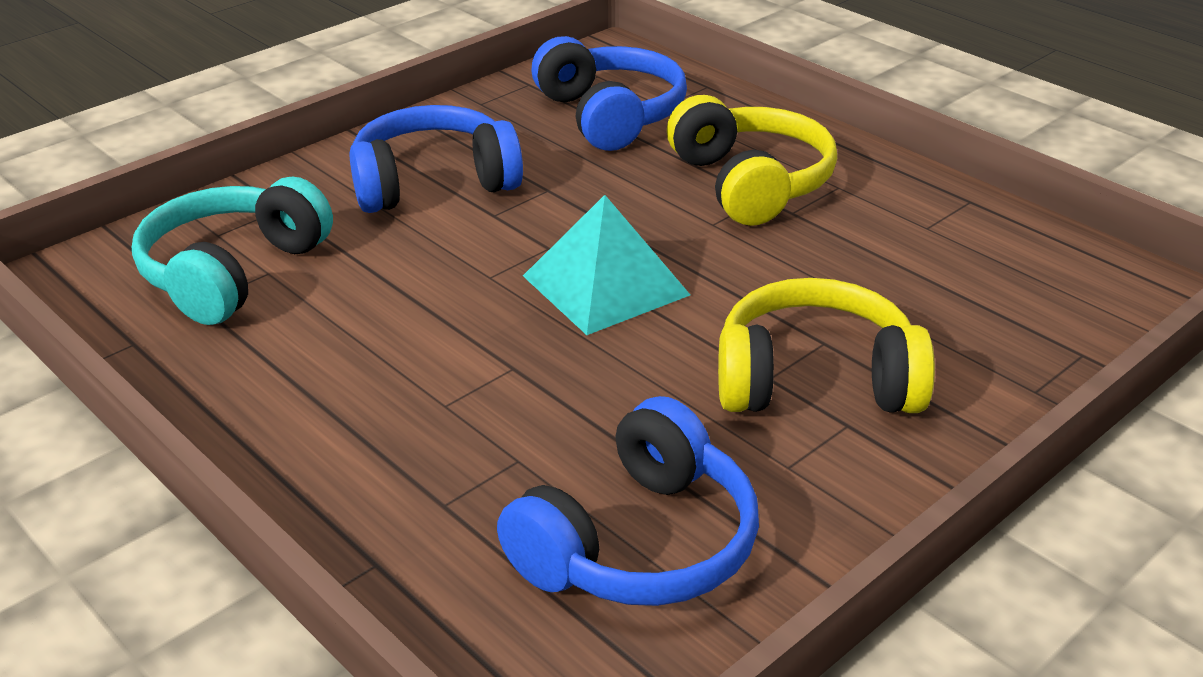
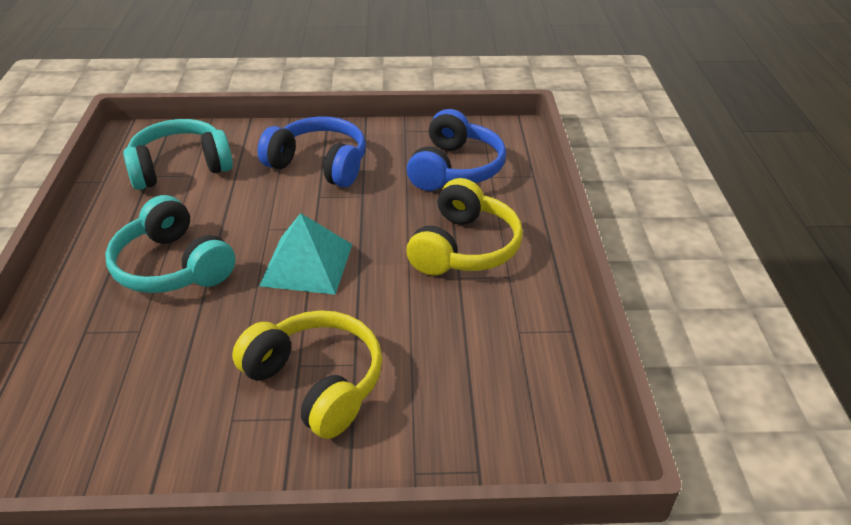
camera: 40 degrees right, 5 degrees up
(435, 375) = (173, 266): none -> turquoise headphones
(638, 544) = (115, 409): blue headphones -> none

